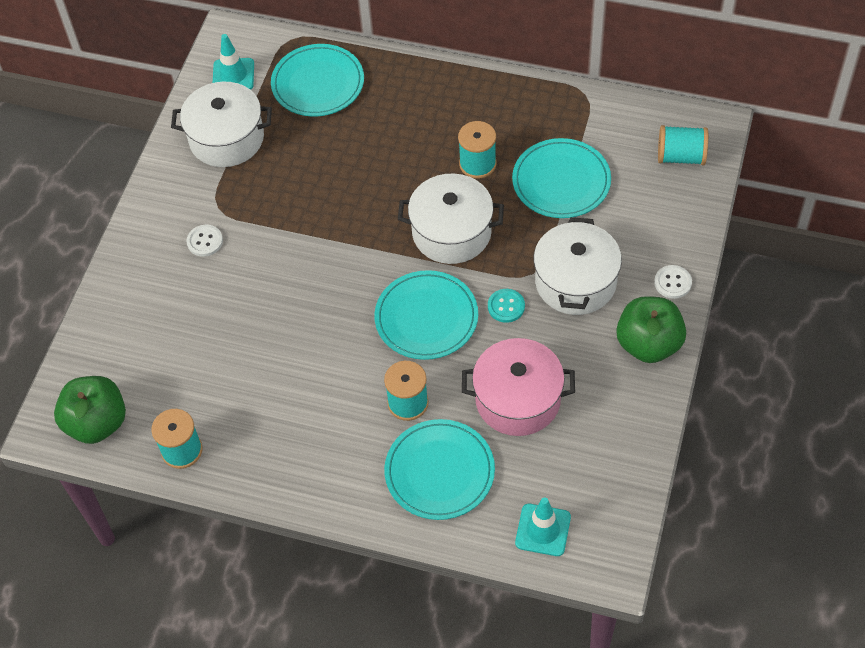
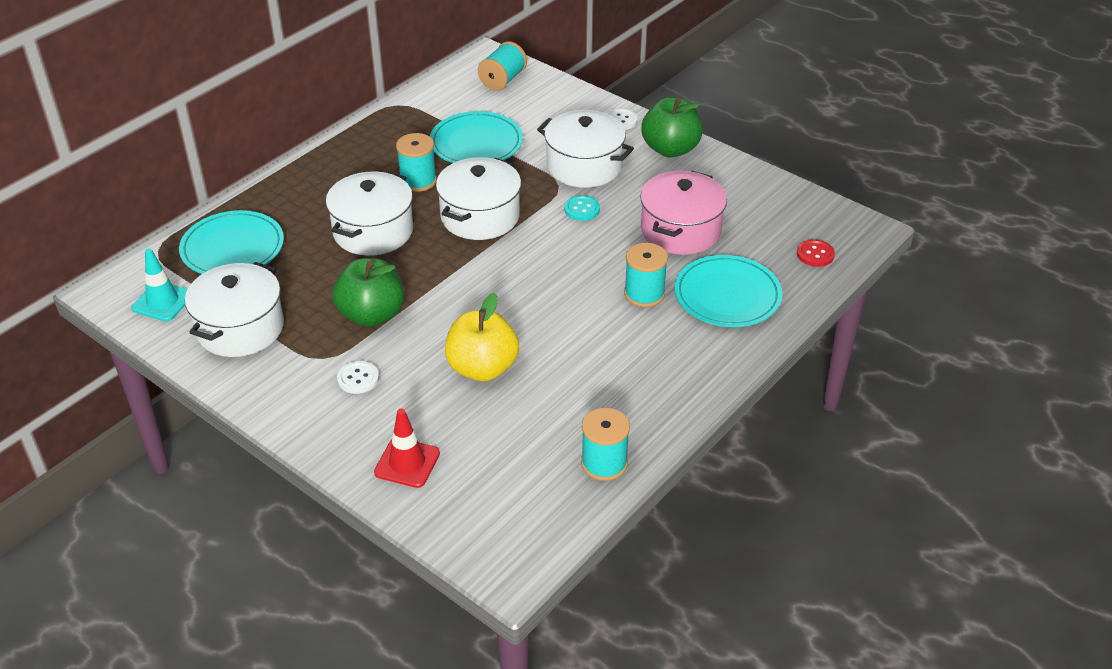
camera: 70 degrees left, 15 degrees down
(97, 423) = (528, 524): green apple -> green apple (371, 315)
(128, 315) = (407, 463): none -> red traffic cone
(254, 320) = (482, 368): none -> yellow apple
(389, 165) = (373, 231): none -> white pot
(426, 318) = (561, 257): turquoise plate -> none
(543, 530) = (815, 254): turquoise traffic cone -> red button

